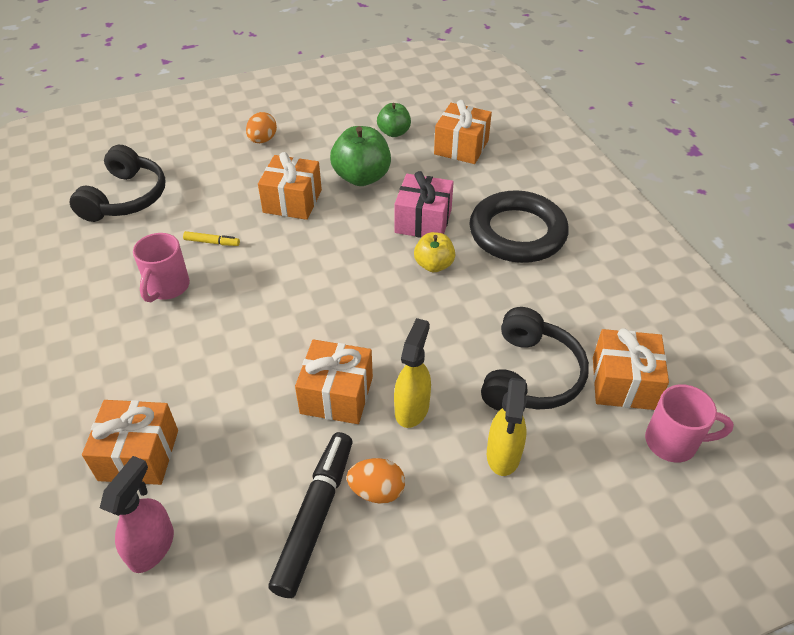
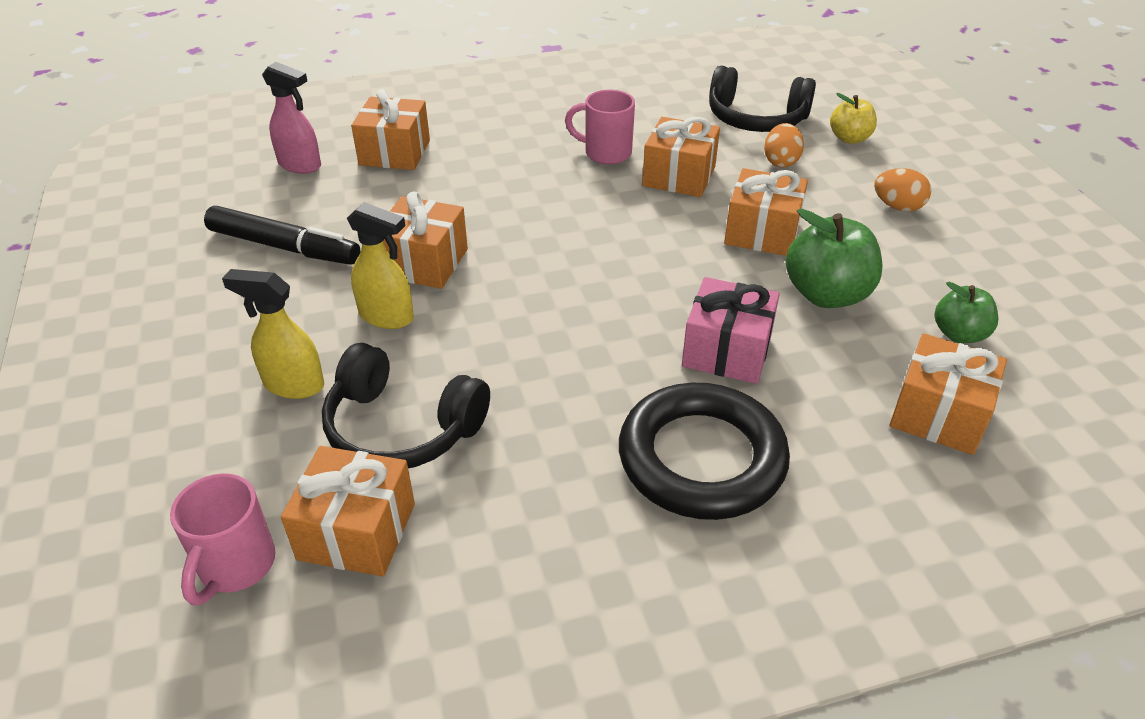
camera: 95 degrees right, 5 degrees down
(212, 242) = (679, 176): yellow marker -> orange gift
(377, 491) = (293, 286): orange egg -> orange egg (781, 161)
(434, 265) = (629, 354): yellow apple -> yellow apple (849, 138)

